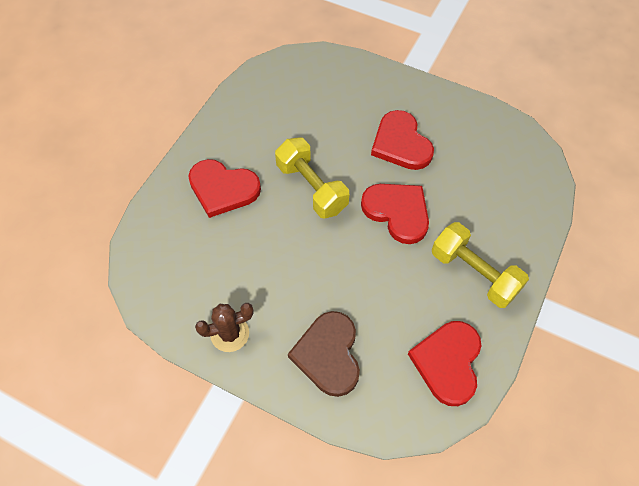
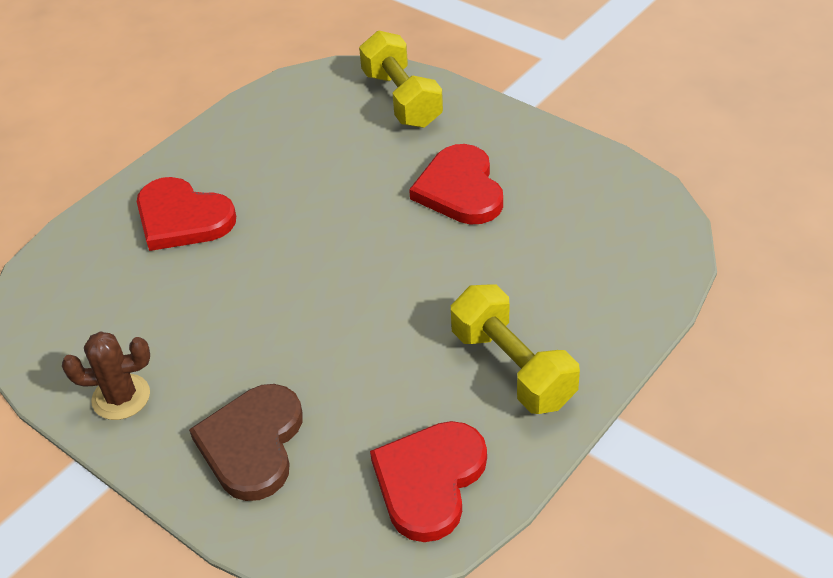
camera: 15 degrees right, 15 degrees down
(311, 188) = (308, 230): yellow dumbbell -> yellow dumbbell (401, 99)
(397, 212) = (423, 275): red heart -> none

